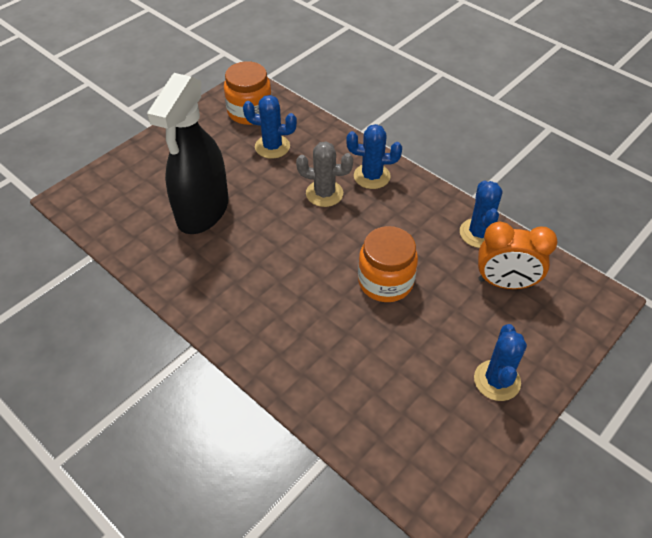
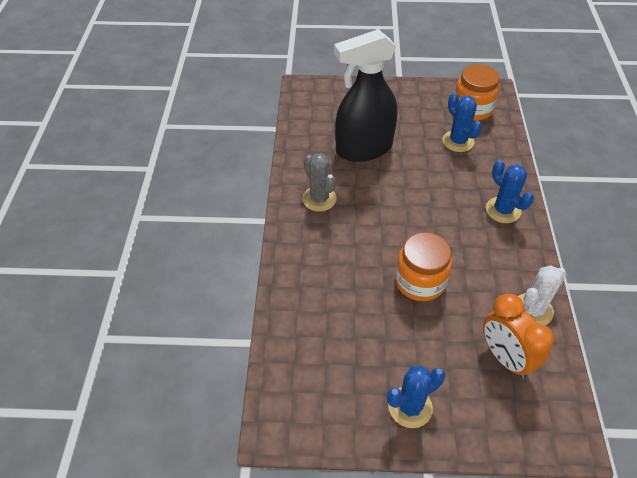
camera: 50 degrees right, 0 degrees up
(324, 193) = (453, 196): grey cactus -> grey cactus (319, 199)
(479, 233) = (532, 310): blue cactus -> white cactus

